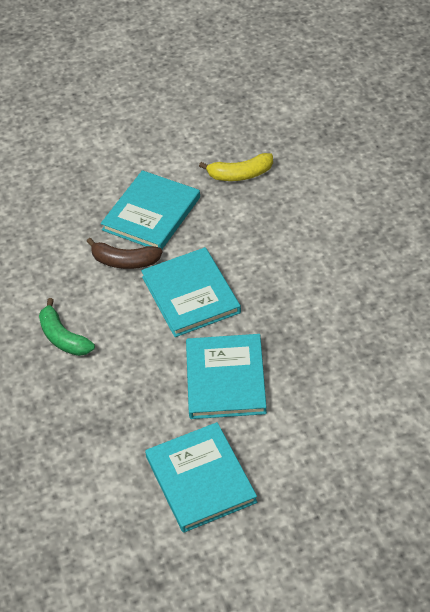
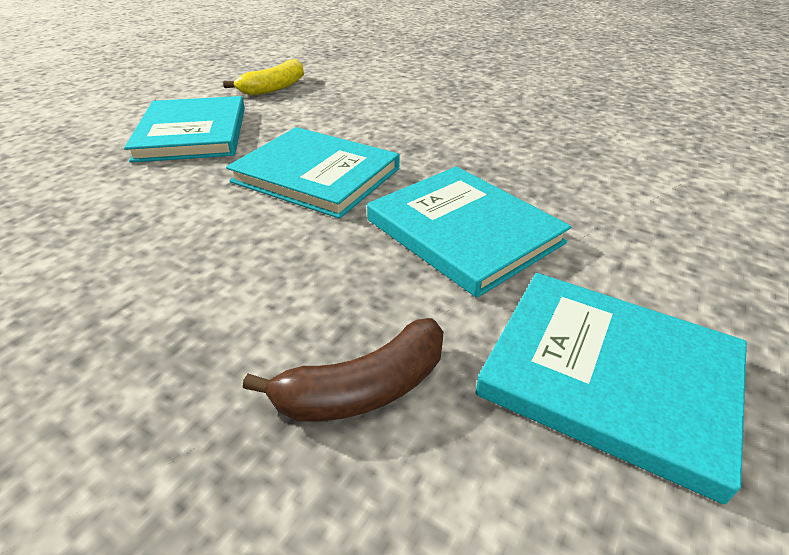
camera: 40 degrees left, 10 degrees down
(63, 338) = (143, 289): green banana -> none
(124, 261) = (189, 177): brown banana -> brown banana (364, 389)

